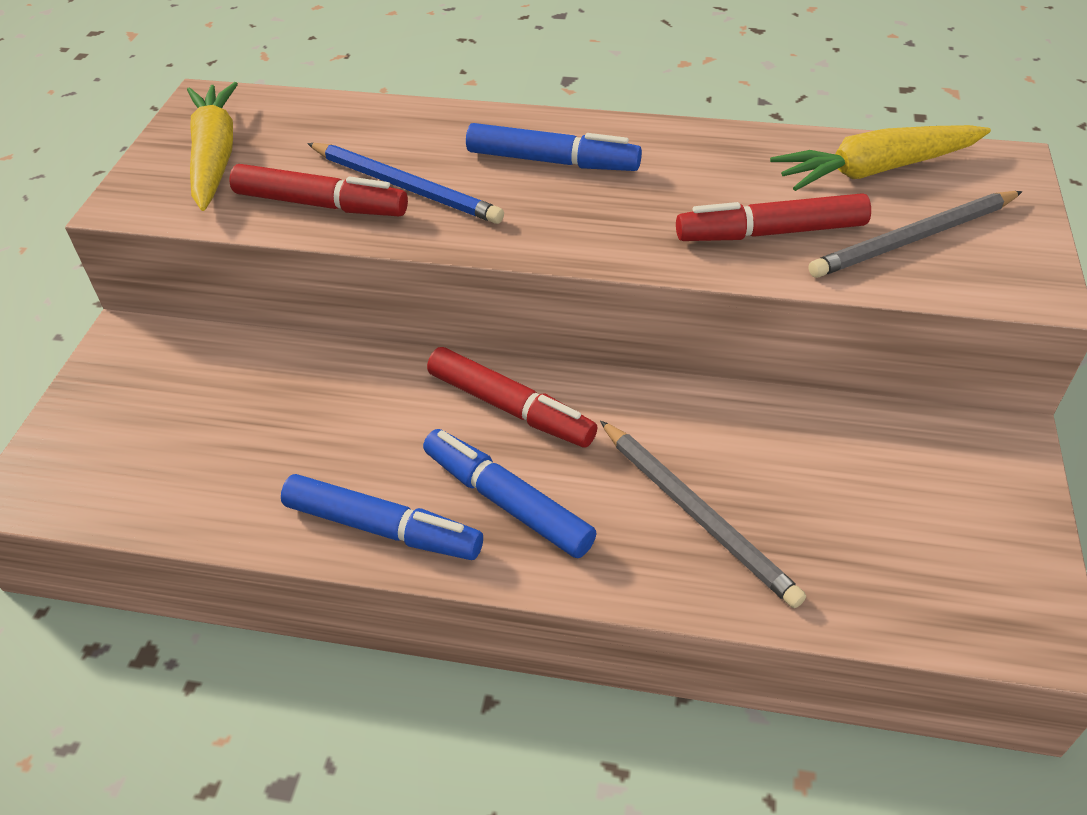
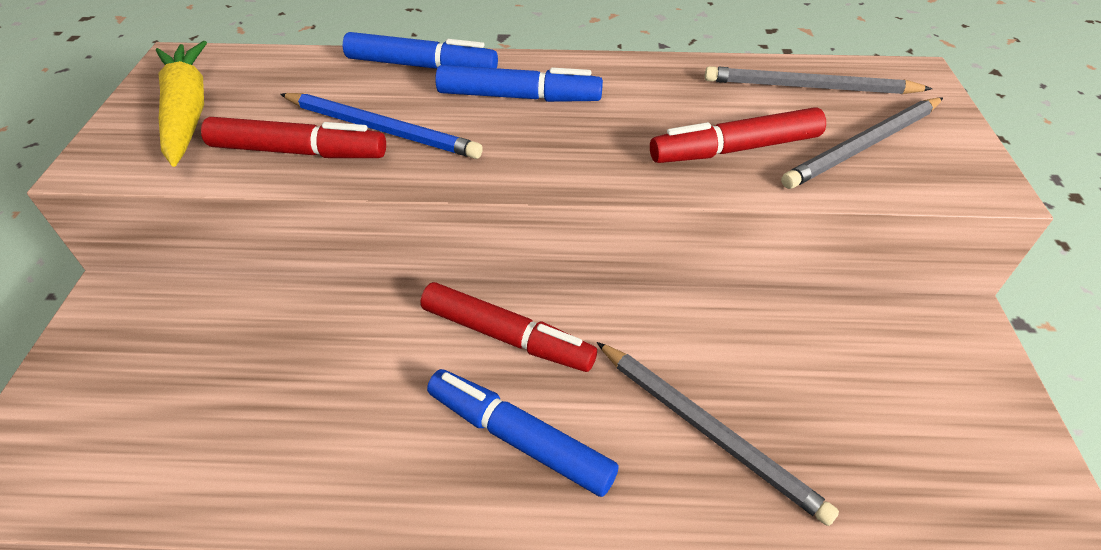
camera: 10 degrees left, 0 degrees up
(383, 528) = (395, 483): blue marker -> blue marker (421, 66)
(875, 170) = (809, 87): yellow carrot -> grey pencil

